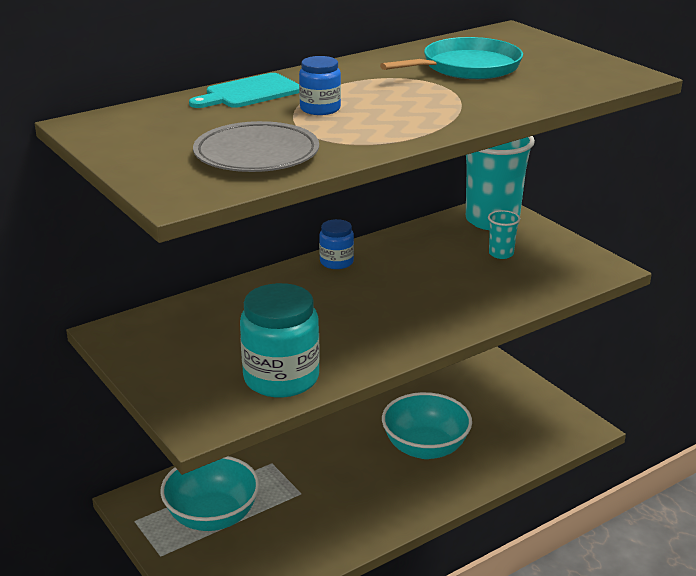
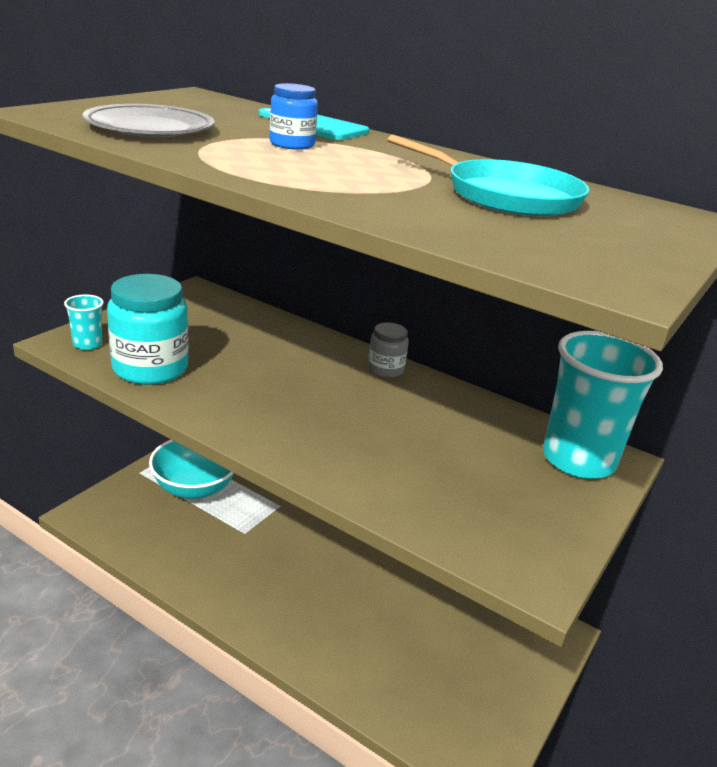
camera: 65 degrees right, 0 degrees up
(336, 262) = (385, 369): blue jar -> grey jar
(425, 447) = (355, 609): turquoise bowl -> none
(501, 254) = (495, 475): turquoise cup -> turquoise cup (87, 344)

